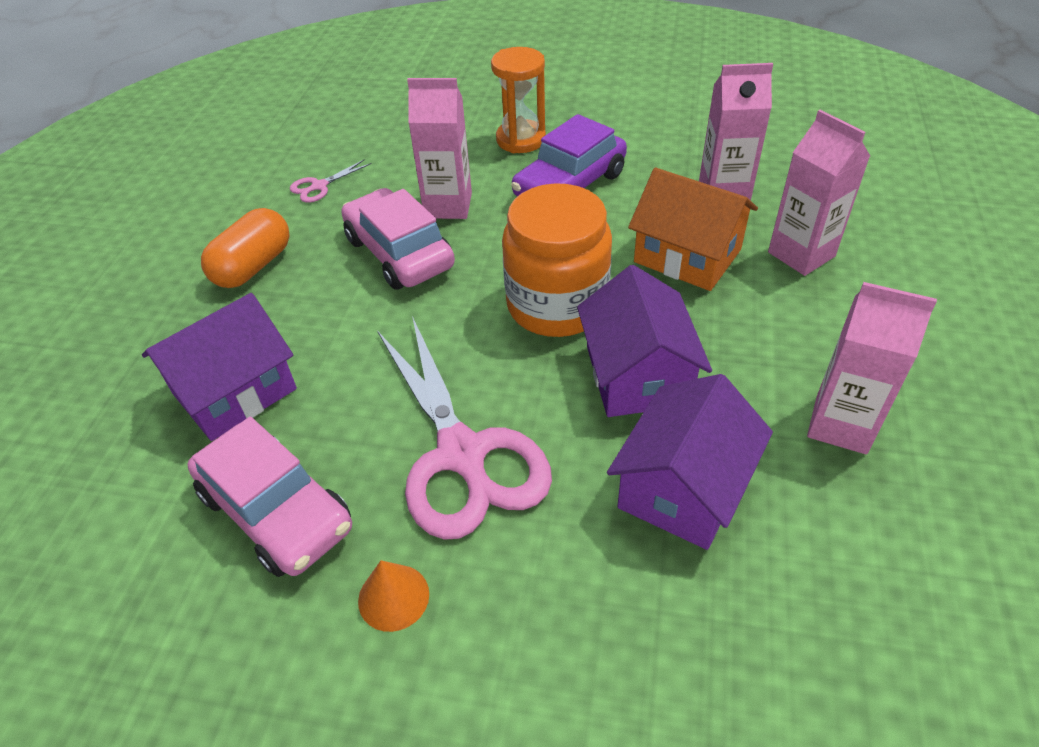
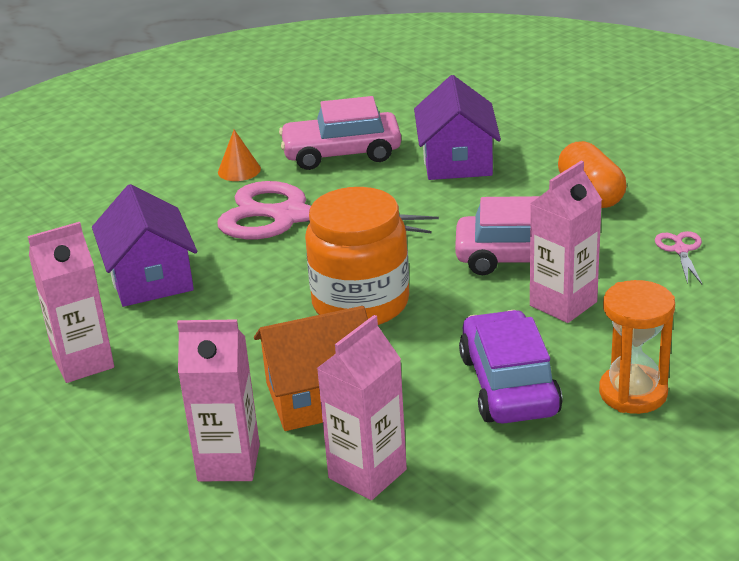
camera: 130 degrees right, 15 degrees down
(637, 375) = (247, 305): purple house -> none

